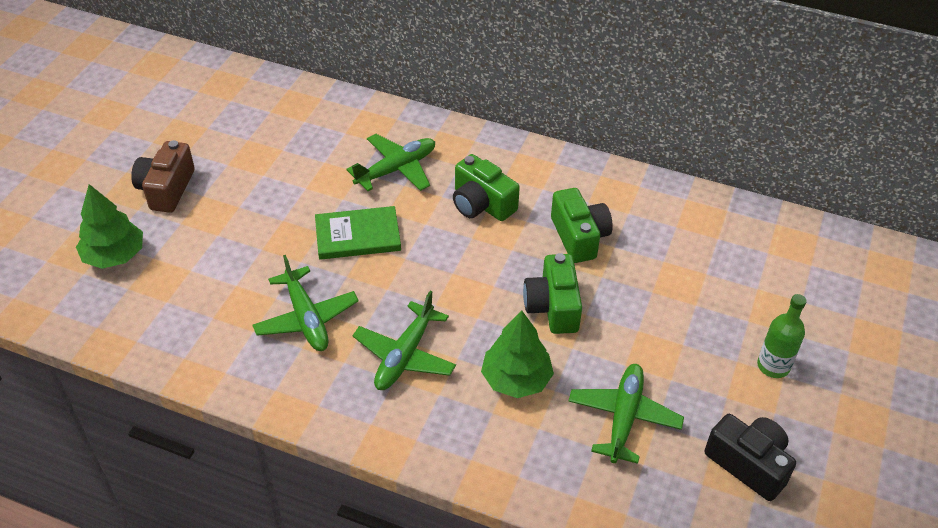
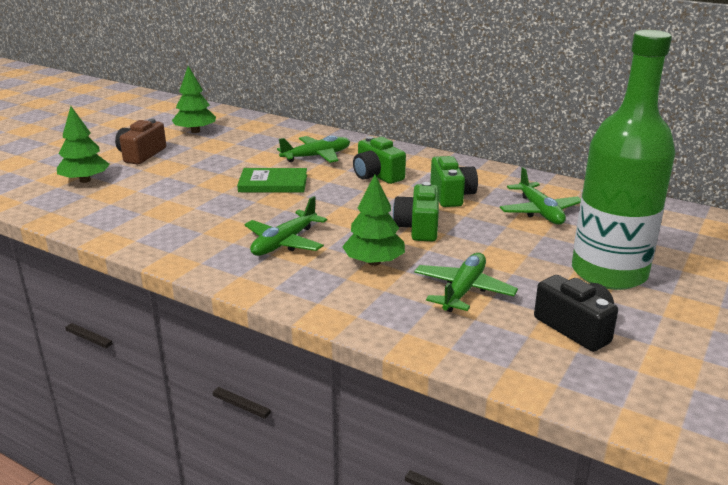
camera: 10 degrees right, 20 degrees down
(220, 126) = (195, 131): none -> green tree
(306, 318) = (213, 219): green plane -> green plane (540, 212)
(773, 366) = (609, 273): green bottle -> green bottle, size x2.47

